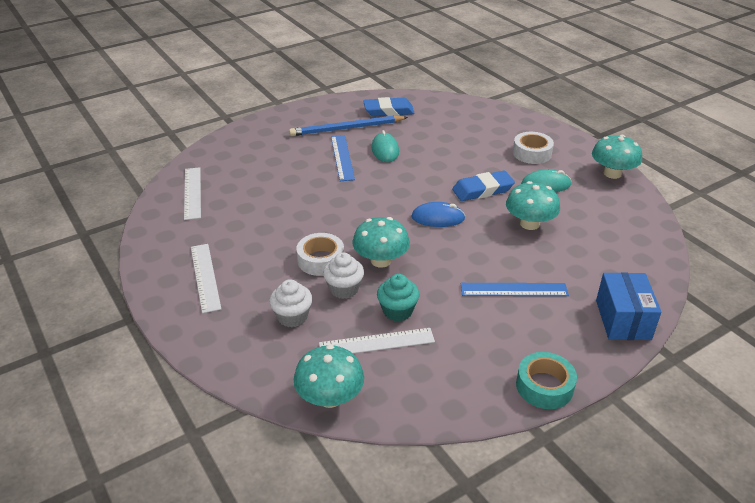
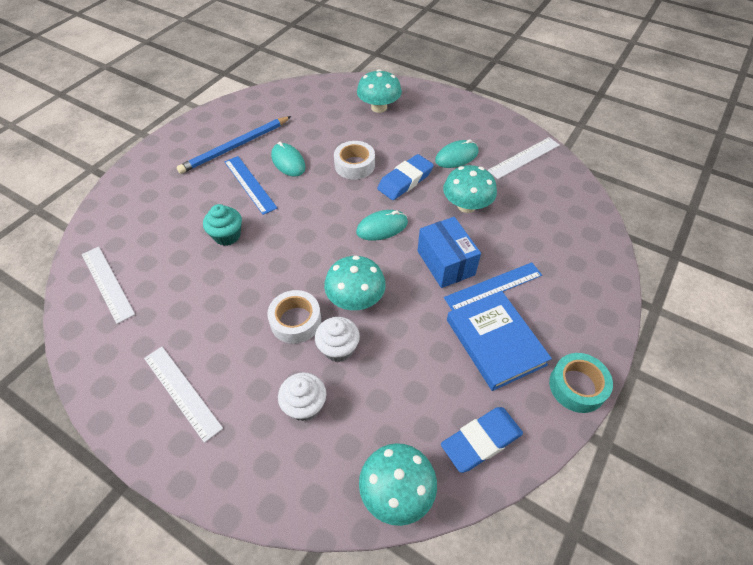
camera: 25 degrees left, 15 degrees up
(376, 342) = (405, 401): white ruler -> white ruler (524, 157)
(388, 111) = (266, 113): blue eraser -> blue eraser (481, 441)
(397, 311) = (404, 354): turquoise cupcake -> turquoise cupcake (227, 236)
(438, 218) = (382, 227): blue mouse -> turquoise mouse
(487, 329) = (495, 342): none -> blue book
(532, 153) = (426, 124): white tape -> white tape (354, 165)
(612, 173) = (504, 126): turquoise mushroom -> turquoise mushroom (379, 107)
(623, 319) = (597, 284): blue box -> blue box (445, 263)

